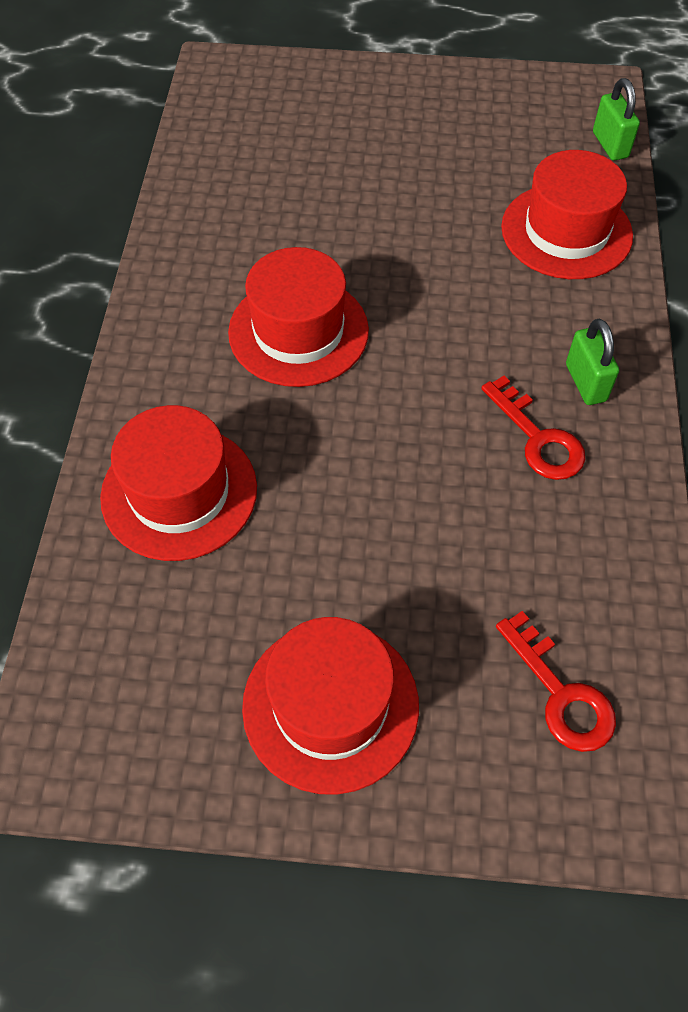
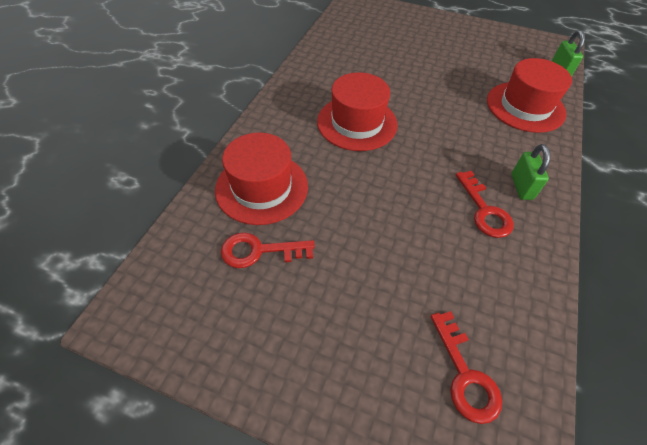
camera: 15 degrees right, 5 degrees down
(214, 599) = (259, 251): none -> red key
(330, 705) = (308, 336): red hat -> none

